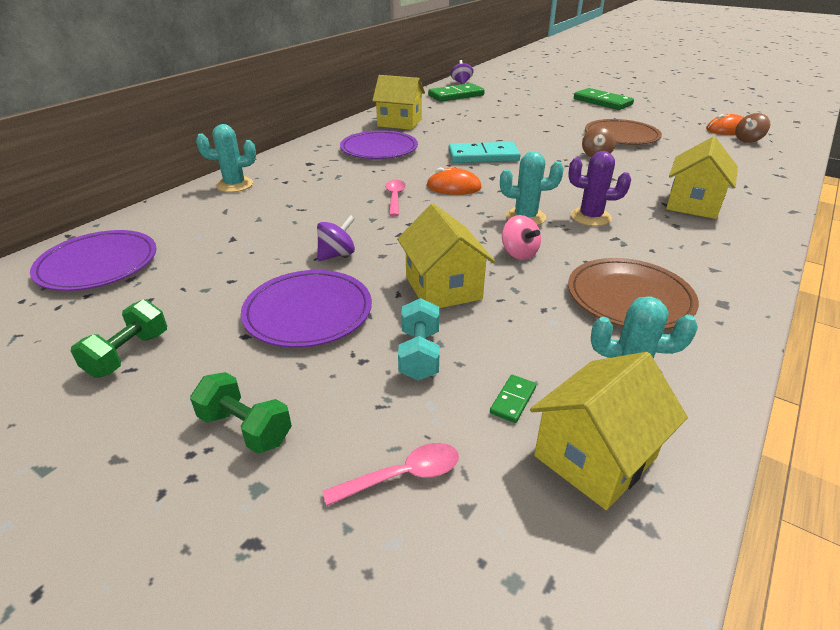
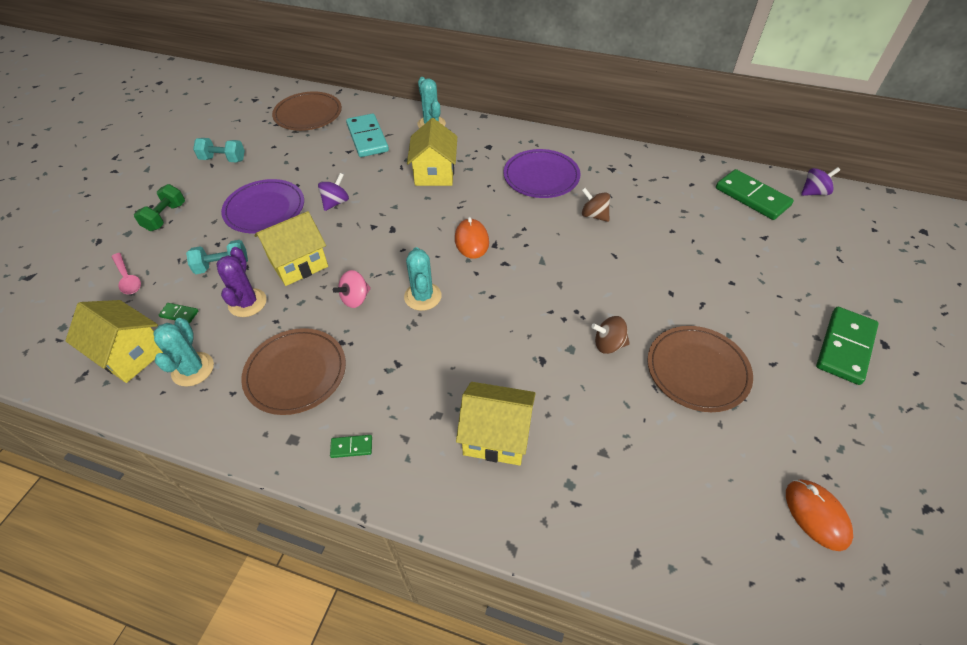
camera: 75 degrees right, 15 degrees up
(98, 264) = (308, 114): purple plate -> brown plate
(128, 354) = (223, 159): green dumbbell -> turquoise dumbbell
(337, 254) = (336, 202): purple spinning top -> purple spinning top turned 90 degrees counterclockwise
(395, 198) = (436, 210): pink spoon -> none
(399, 122) = (622, 173): yellow house -> yellow house (434, 173)
(483, 156) = (557, 249): turquoise domino -> turquoise domino (367, 138)
(590, 217) = (436, 344): purple cactus -> purple cactus (247, 303)
(723, 269) = (351, 447): none -> green domino
(748, 140) = (778, 539): brown spinning top -> brown spinning top (594, 215)

